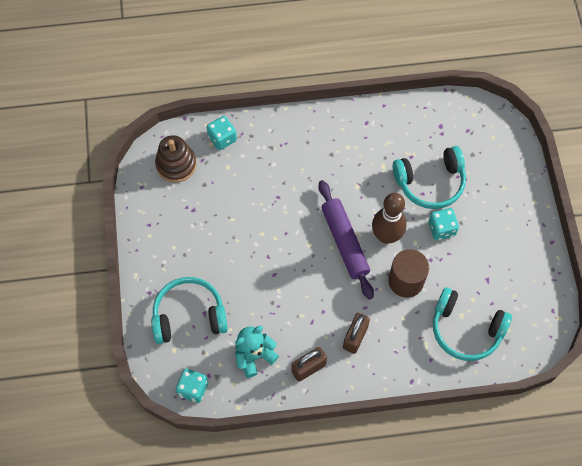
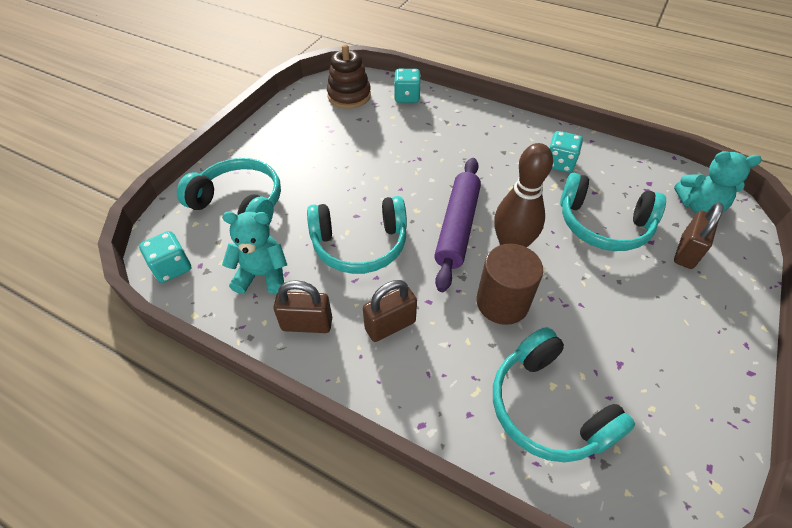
camera: 35 degrees right, 15 degrees down
(295, 295) = (360, 245): none -> turquoise headphones
(441, 229) = (588, 274): turquoise dice -> turquoise dice (559, 163)
(479, 130) = (699, 206): none -> turquoise teddy bear
(487, 175) = (686, 252): none -> brown padlock

